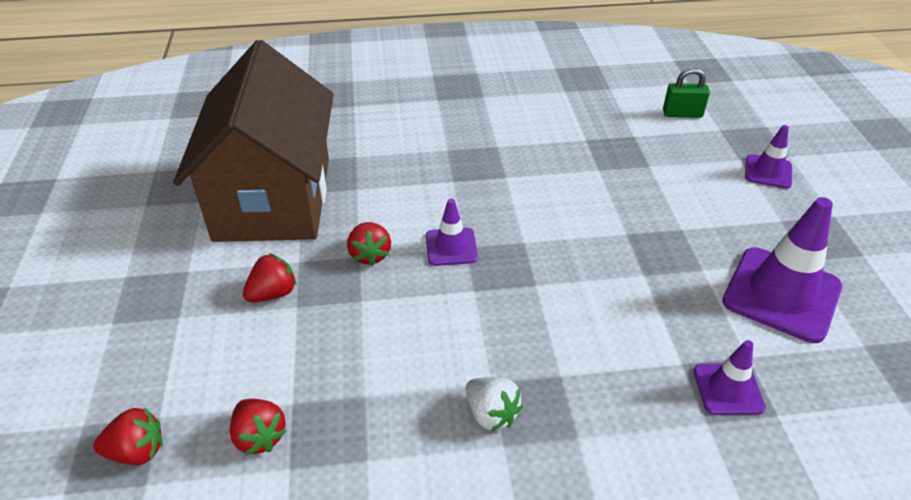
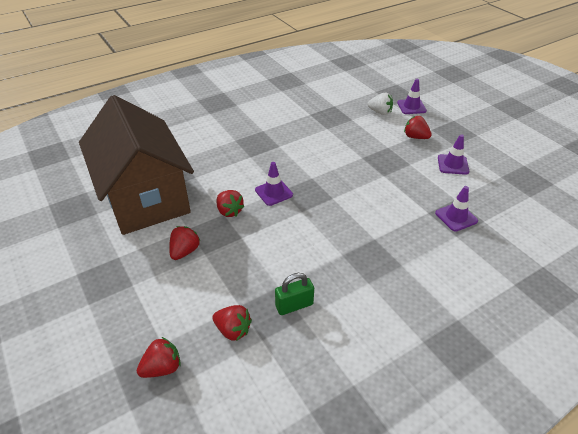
camera: 25 degrees left, 0 degrees up
(491, 414) = (352, 270): white strawberry -> white strawberry (380, 112)
(682, 114) = (352, 88): green padlock -> green padlock (294, 305)
(742, 226) = (415, 137): none -> red strawberry
(781, 294) = (453, 164): purple traffic cone -> purple traffic cone, size x0.54

